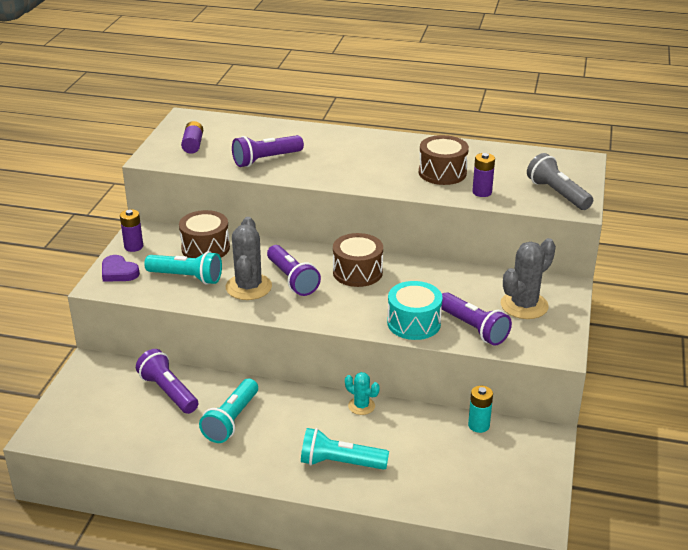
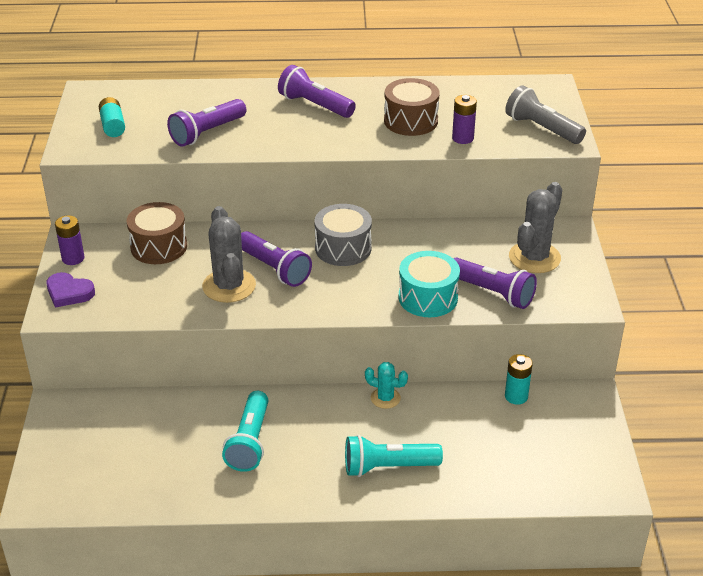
camera: 15 degrees left, 5 degrees up
(168, 392) = (164, 422): purple flashlight -> purple flashlight (314, 105)
(187, 277) = (153, 286): turquoise flashlight -> none
(193, 145) = (113, 125): purple battery -> turquoise battery
(357, 272) = (343, 248): brown drum -> grey drum

